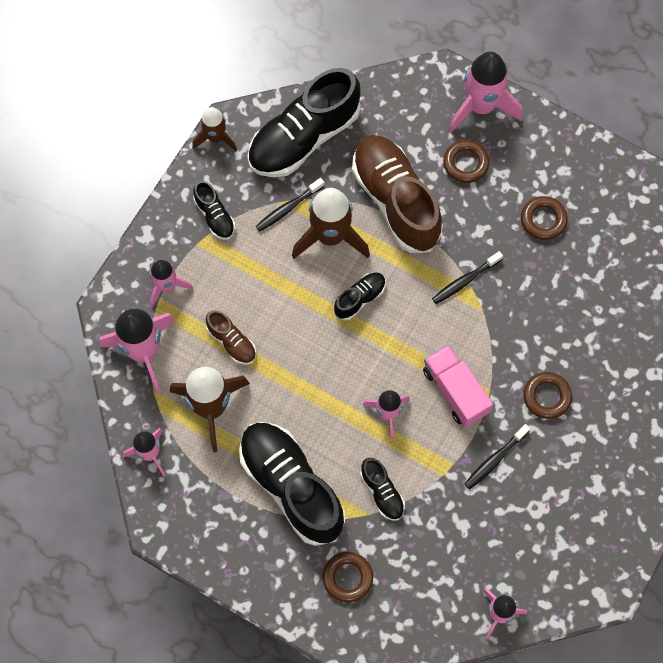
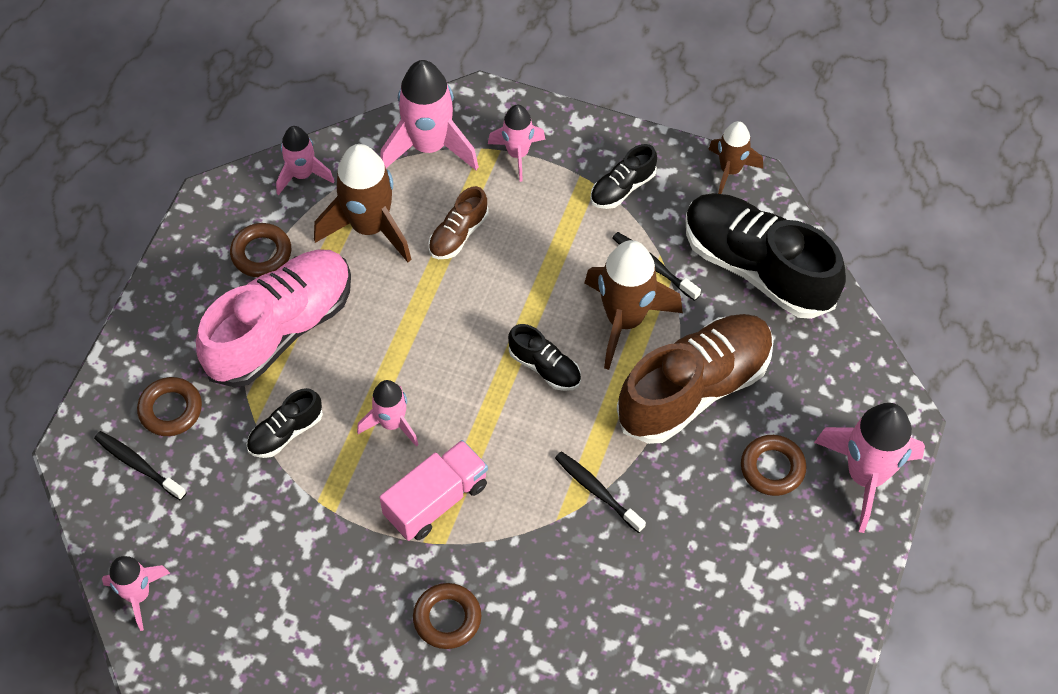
camera: 80 degrees right, 10 degrees down
(291, 486) = (280, 329): black shoe -> pink shoe
(495, 459) = (348, 562): black toothbrush -> black toothbrush (138, 465)
(543, 220) = (711, 581): brown ring -> brown ring (261, 253)

